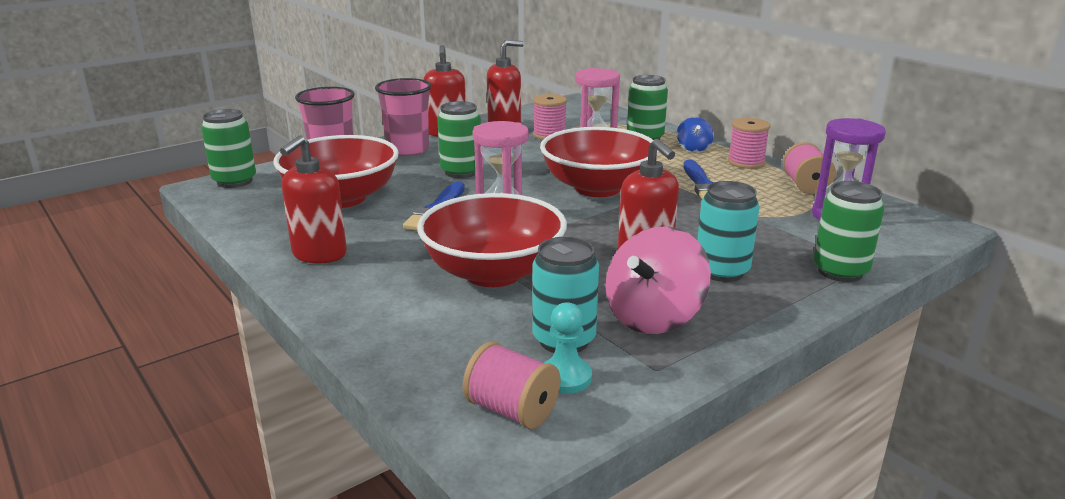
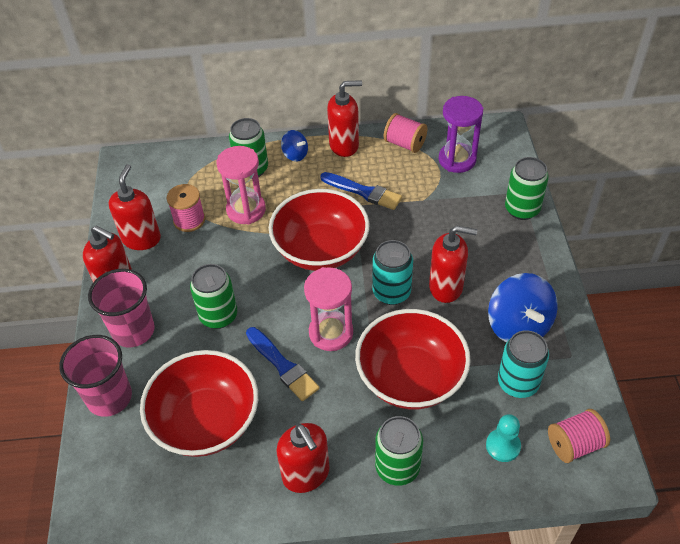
camera: 55 degrees left, 25 degrees up
(234, 181) = (93, 493): green can -> green can (397, 467)
(565, 377) = (556, 403): turquoise pawn -> turquoise pawn (503, 446)
(653, 317) = (518, 325): pink spinning top -> blue spinning top
(722, 271) = (487, 261): turquoise can -> turquoise can (391, 292)
(746, 162) = (344, 145): pink spool -> red soap dispenser

